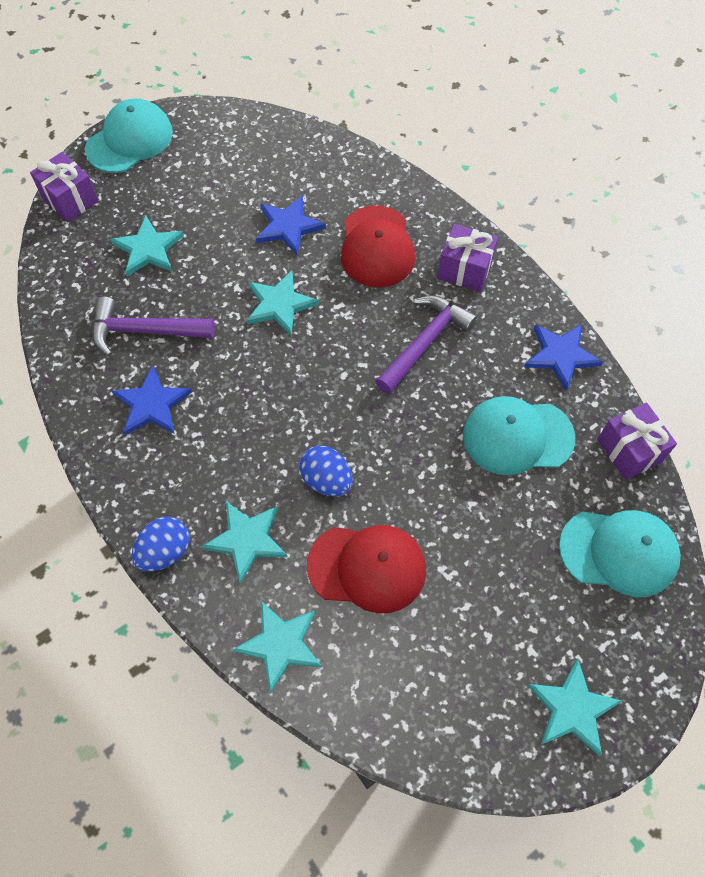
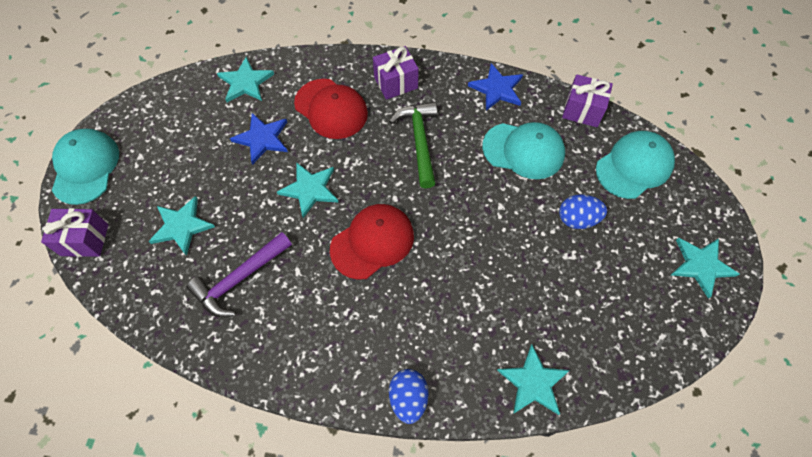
camera: 45 degrees left, 0 degrees up
(152, 404) = (297, 319): blue star -> none
(247, 540) = (448, 343): turquoise star -> turquoise star (245, 82)
(326, 480) = (453, 266): blue egg -> blue egg (577, 219)
(367, 567) = (529, 293): red cap -> red cap (372, 242)
(424, 343) = (419, 141): purple hammer -> green hammer
(517, 436) = (523, 150): turquoise cap -> turquoise cap turned 120 degrees counterclockwise

